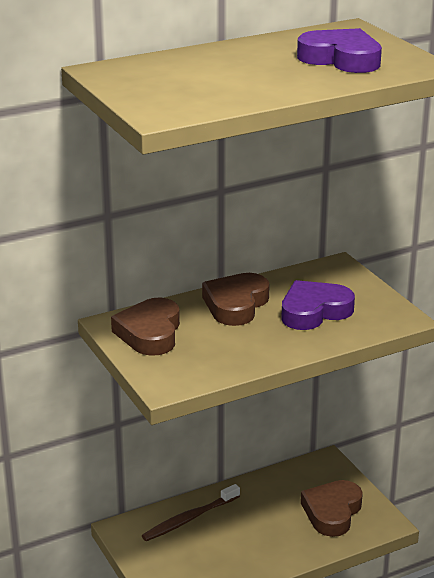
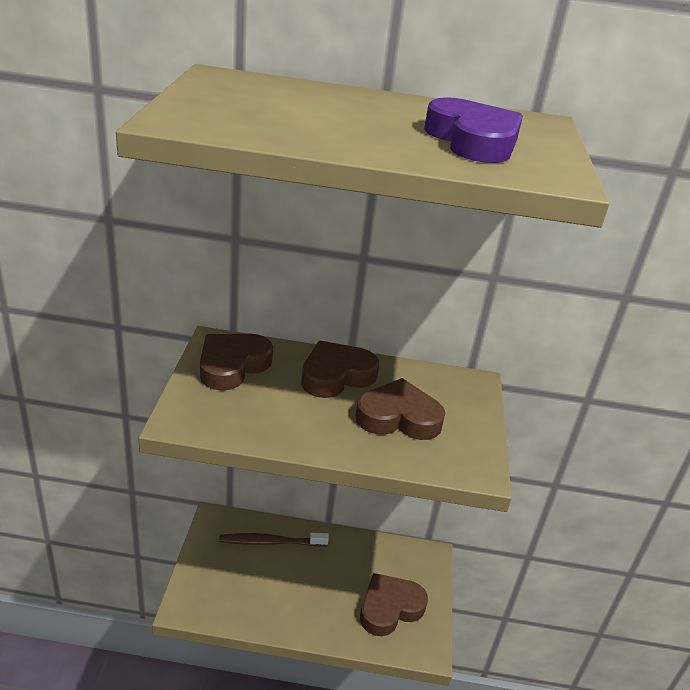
camera: 30 degrees right, 5 degrees up
(314, 311) = (398, 417): purple heart -> brown heart

